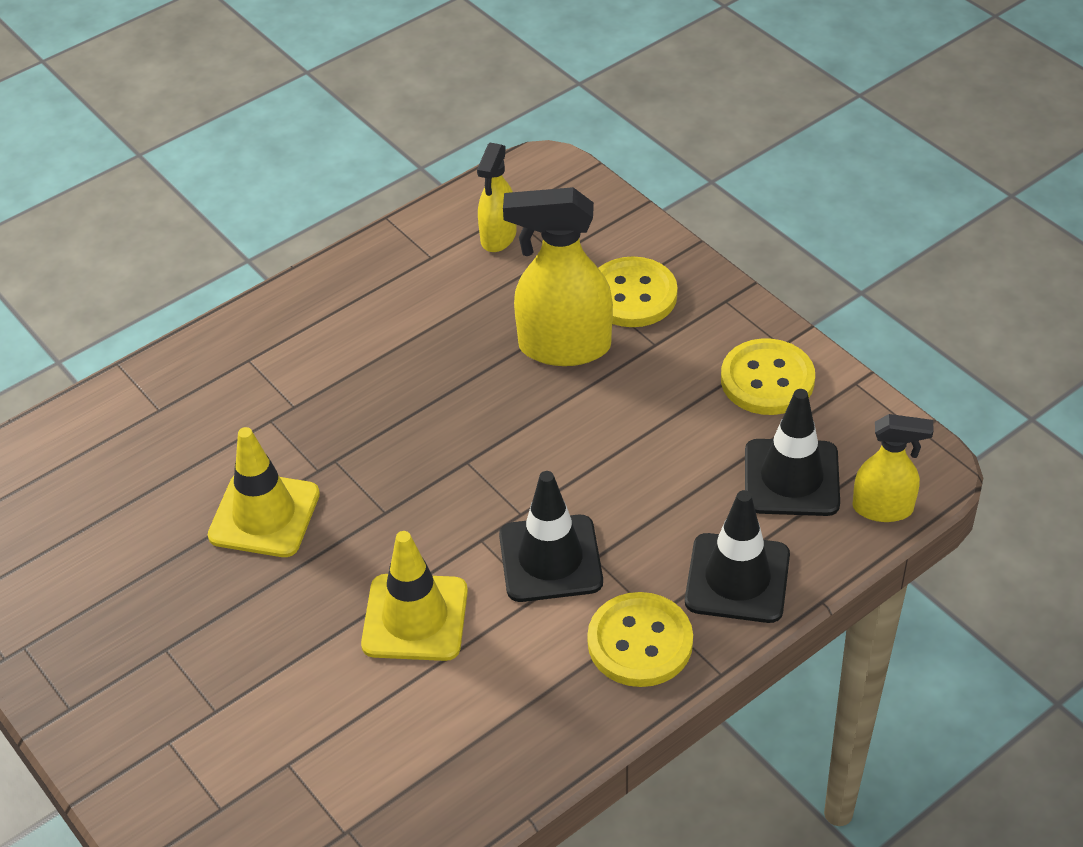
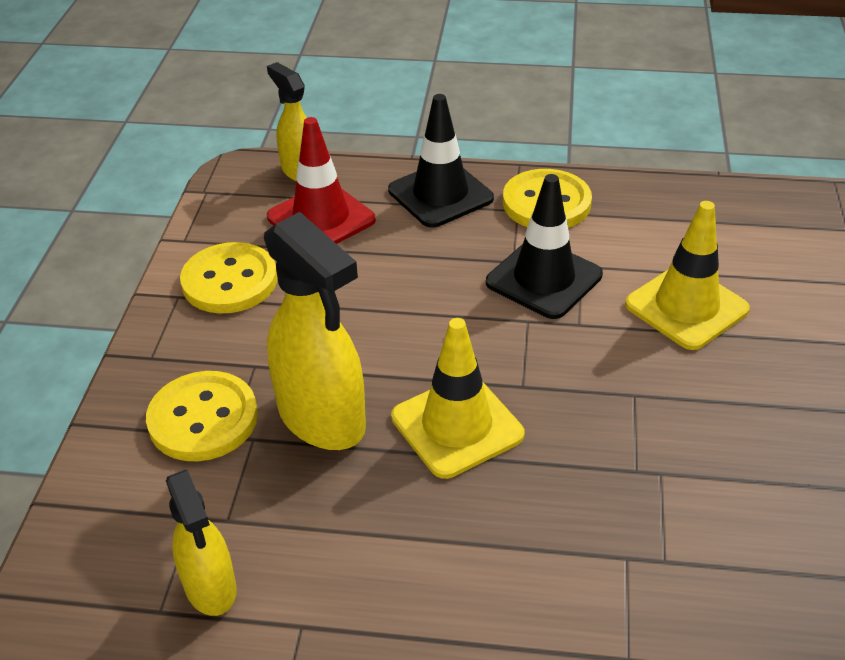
camera: 135 degrees left, 5 degrees down
(264, 515) = (748, 466): yellow traffic cone -> yellow traffic cone (457, 426)
(498, 237) = (210, 587): yellow spray bottle -> yellow spray bottle turned 90 degrees clockwise
(791, 478) = (321, 218): black traffic cone -> red traffic cone

